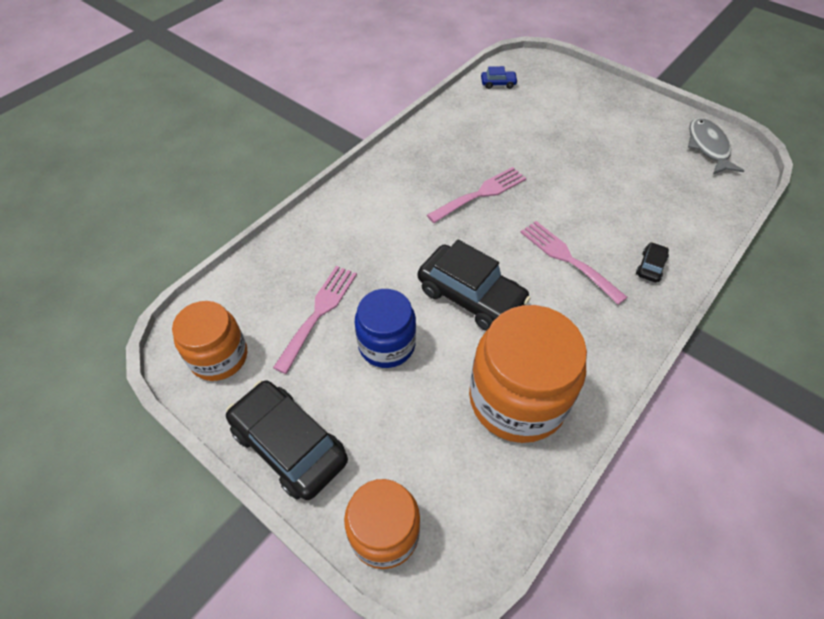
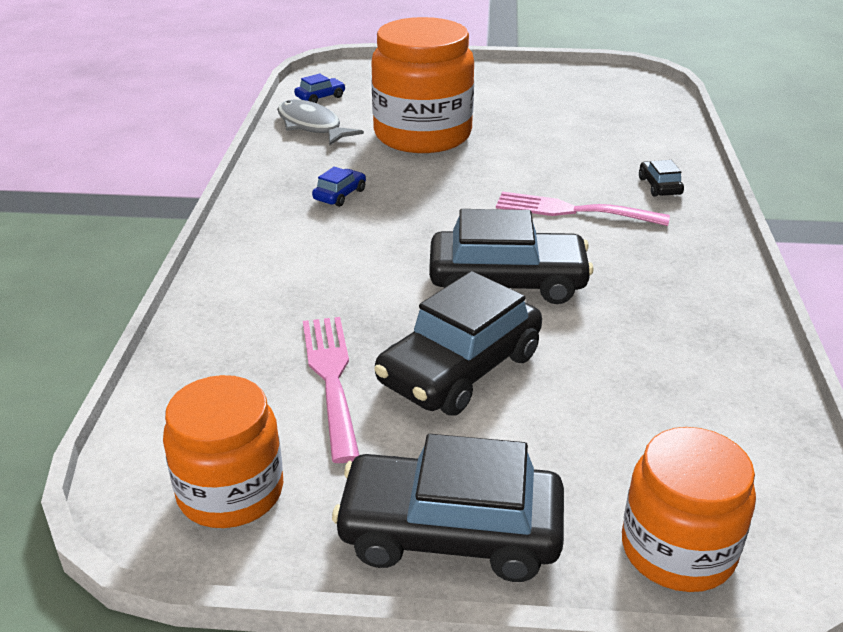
camera: 35 degrees left, 20 degrees down
(386, 344) = (459, 368): blue jar -> black car
(437, 176) = (340, 195): none -> blue car
(481, 194) = (411, 192): pink fork -> none
(517, 399) = (666, 346): orange jar -> orange jar (422, 135)
(708, 147) = (600, 84): grey fish -> grey fish (311, 126)

